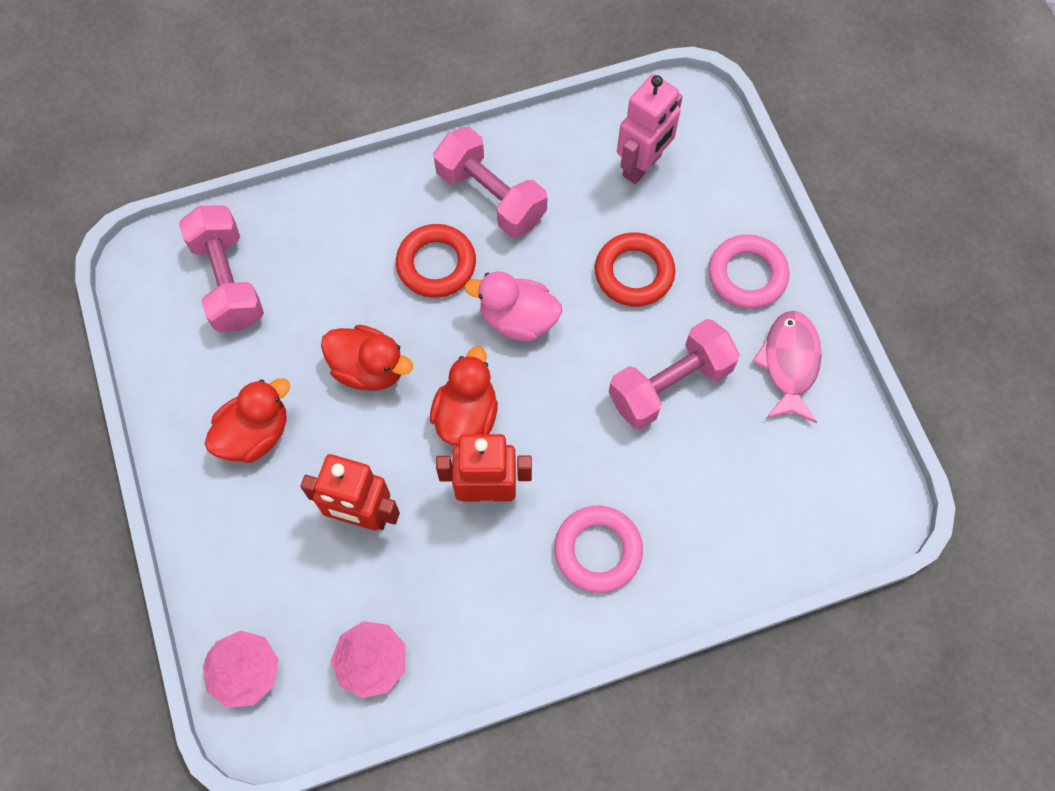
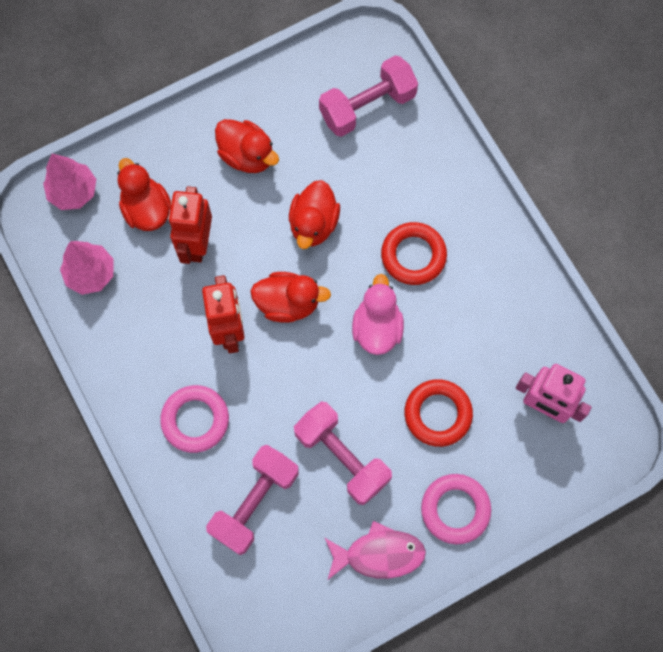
camera: 80 degrees right, 5 degrees up
(297, 574) = (147, 209): none -> red duck
(491, 196) = (485, 286): pink dumbbell -> pink dumbbell (255, 502)

